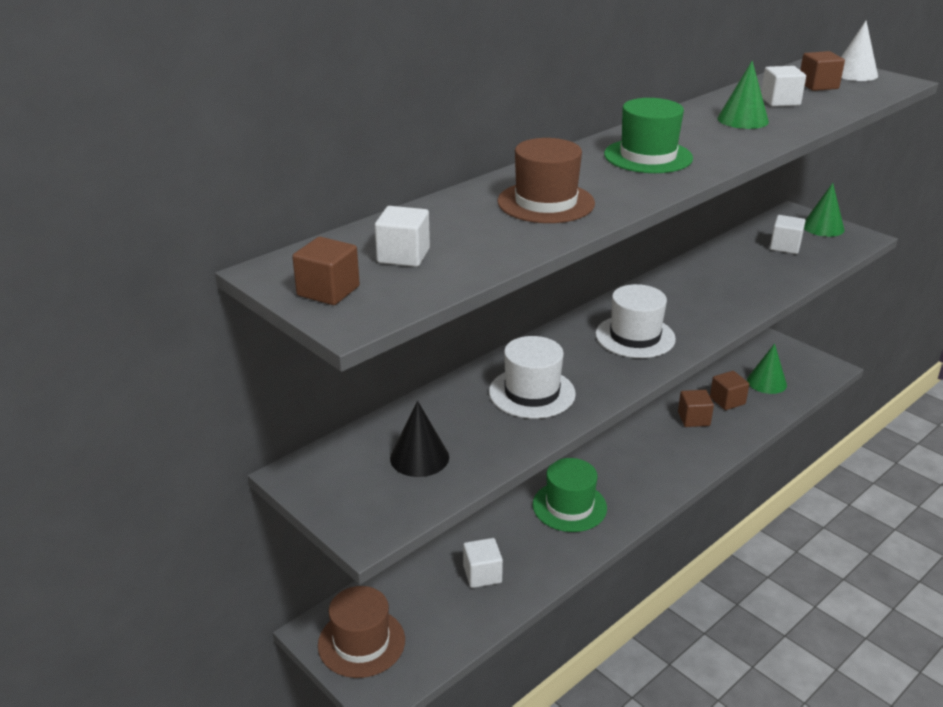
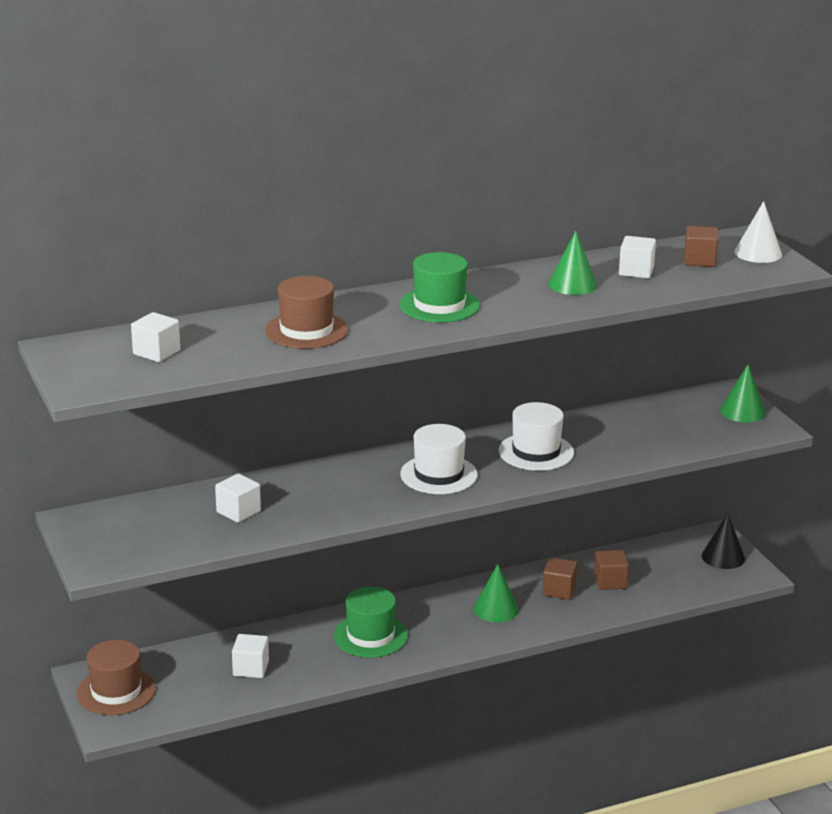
camera: 20 degrees right, 5 degrees down
(328, 291) = (82, 368): brown cube -> none
(419, 457) = (172, 527): black cone -> black cone (723, 557)
(532, 393) = (304, 500): white hat -> white hat (536, 452)
(766, 382) = (670, 574): green cone -> green cone (496, 609)
(785, 246) = (678, 423): white cube -> white cube (238, 512)

